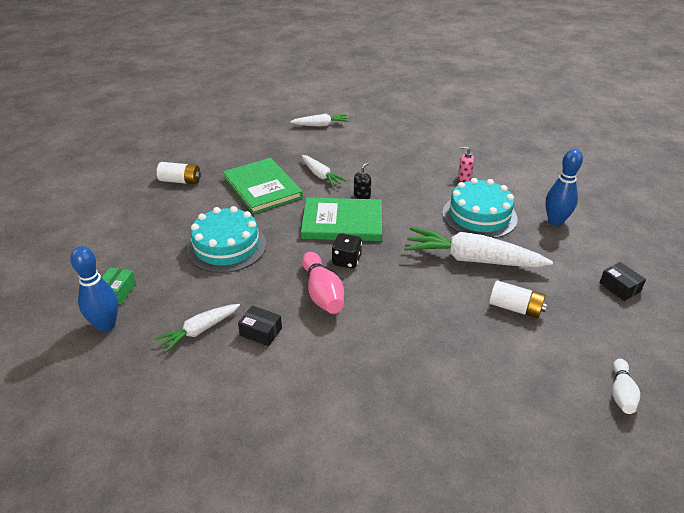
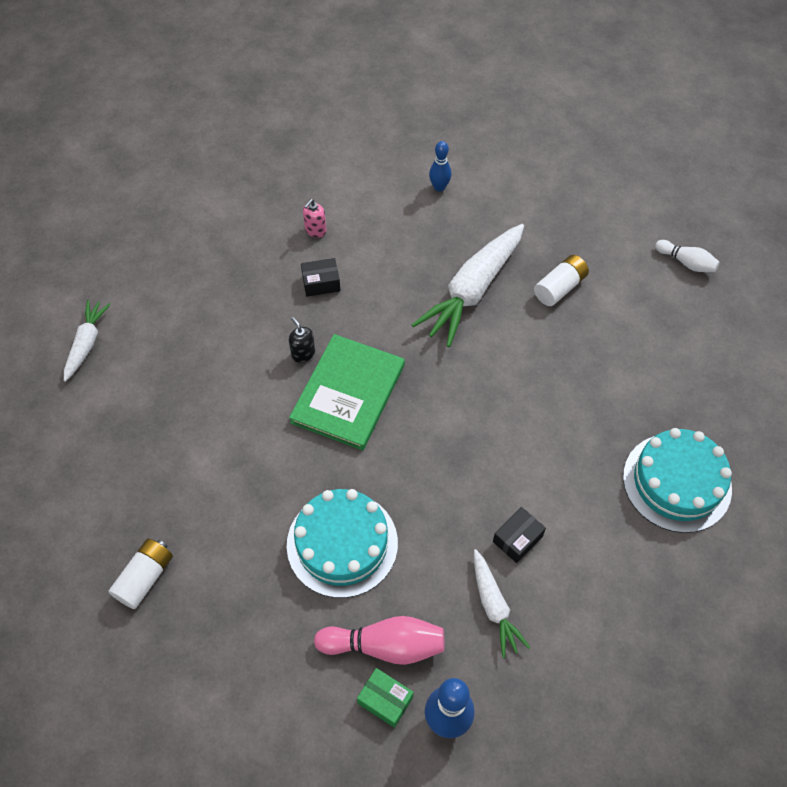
camera: 70 degrees left, 20 degrees up
(262, 188) = (222, 467): green book -> none
(321, 175) = (228, 385): white carrot -> none
(322, 293) = (475, 457): pink bowling pin -> pink bowling pin (385, 645)
(346, 261) = (426, 413): black dice -> none
(479, 216) = (398, 249): turquoise cake -> turquoise cake (677, 482)
(555, 221) = (439, 187): blue bowling pin -> blue bowling pin, size x0.63
(619, 287) = (560, 191): black box -> black box (321, 283)

